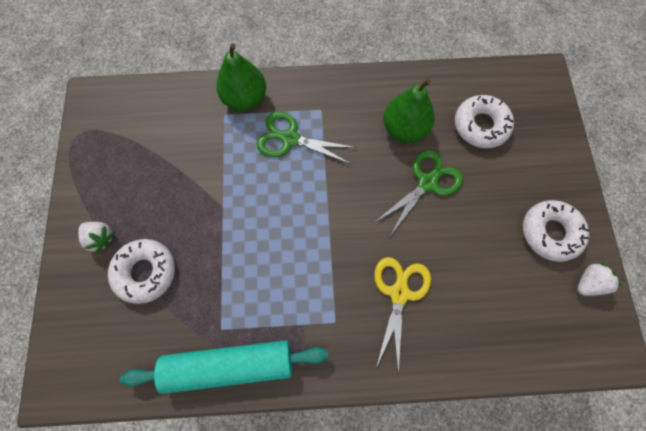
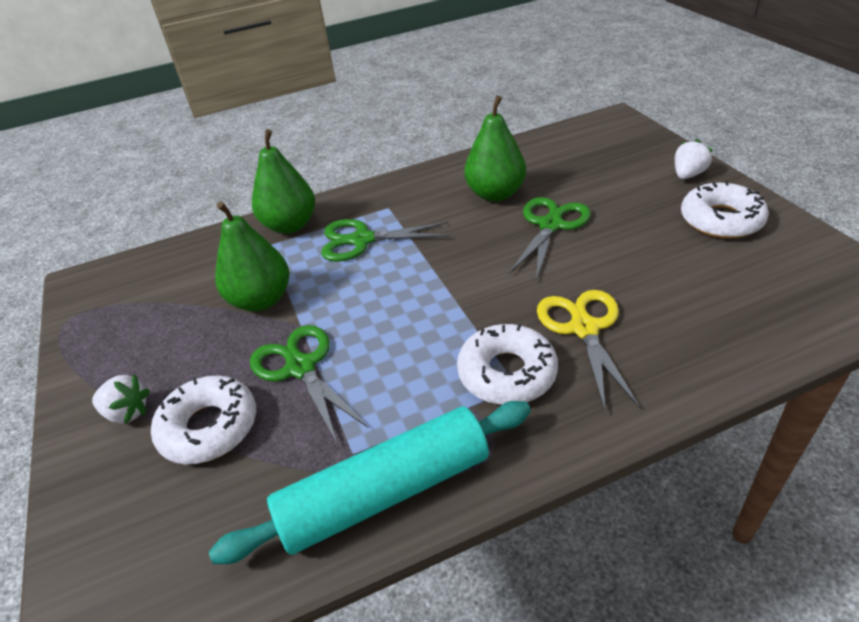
camera: 15 degrees left, 30 degrees down
(204, 171) = (261, 300): none -> green pear
(211, 246) = (301, 367): none -> green scissors
(480, 125) = (578, 168): white donut -> white donut (507, 373)
(588, 283) = (800, 244): white strawberry -> white strawberry (688, 175)

